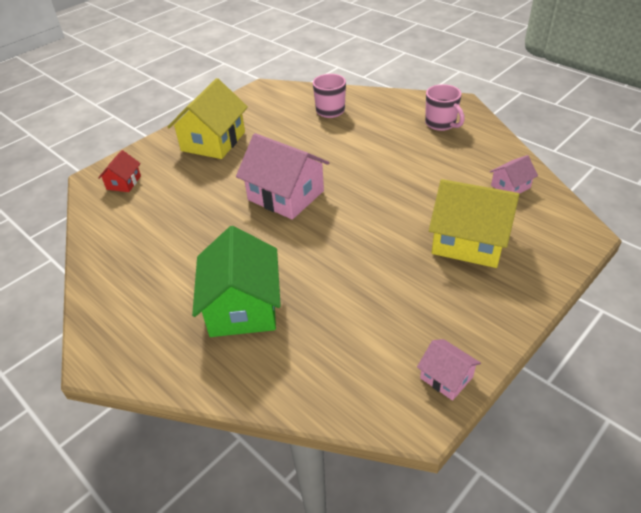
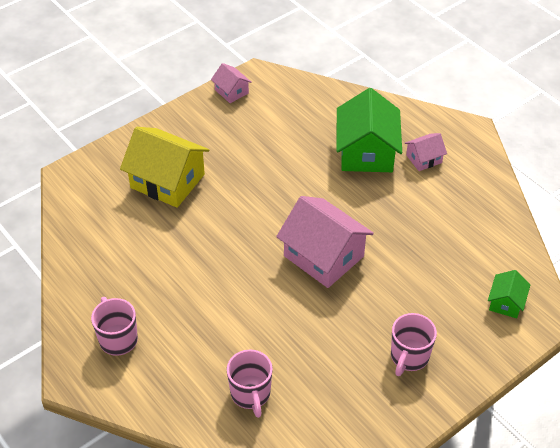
camera: 175 degrees left, 5 degrees up
(124, 183) = (506, 303): red house -> green house
(213, 141) = (409, 357): yellow house -> pink mug
(510, 186) = (96, 232): pink house -> pink house (424, 159)

